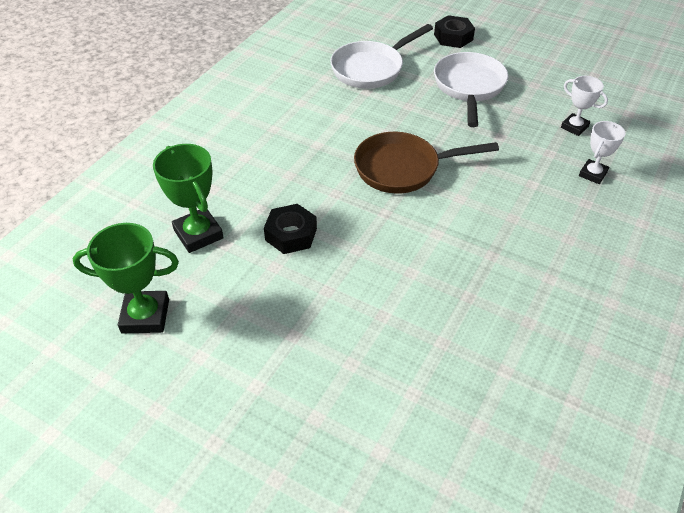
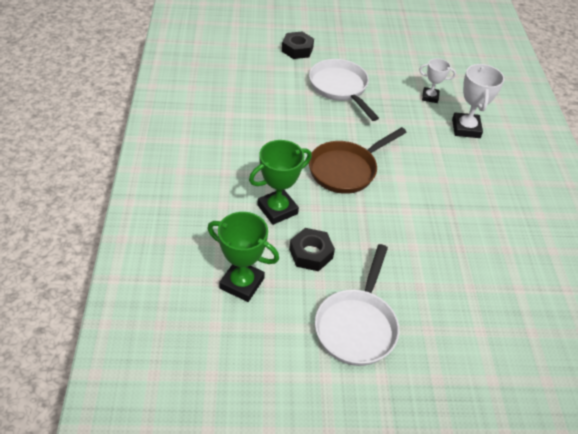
camera: 35 degrees left, 0 degrees up
(145, 316) = (259, 367): green trophy -> green trophy (277, 209)
(371, 68) = (258, 95): white pan -> white pan (357, 325)
(593, 174) = (466, 128): white trophy -> white trophy, size x1.59

